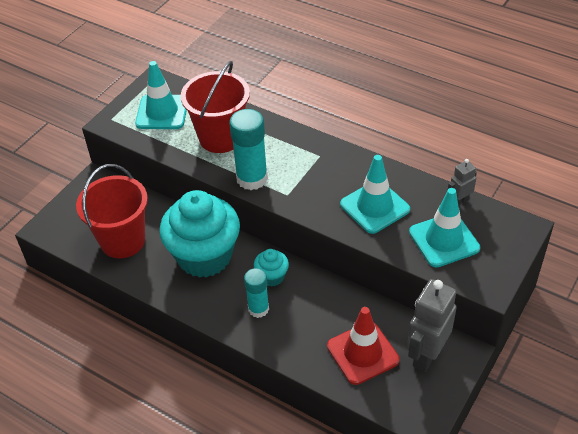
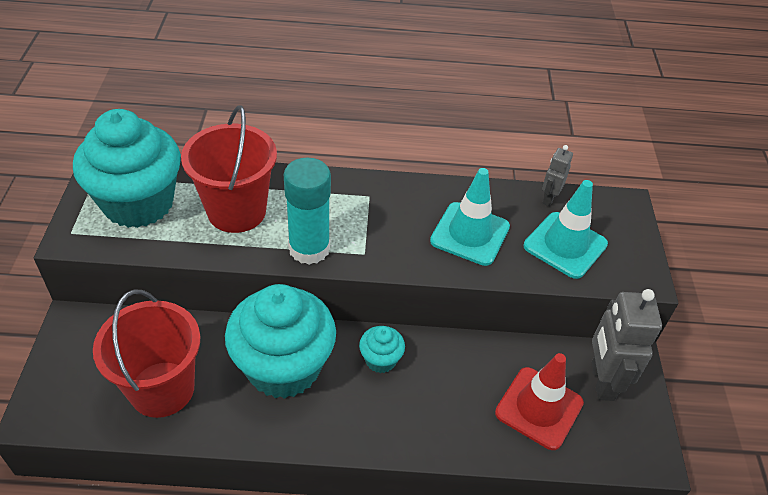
camera: 35 degrees left, 0 degrees up
(162, 112) = (138, 203): turquoise traffic cone -> turquoise cupcake
(258, 309) = (391, 406): turquoise glue stick -> none

